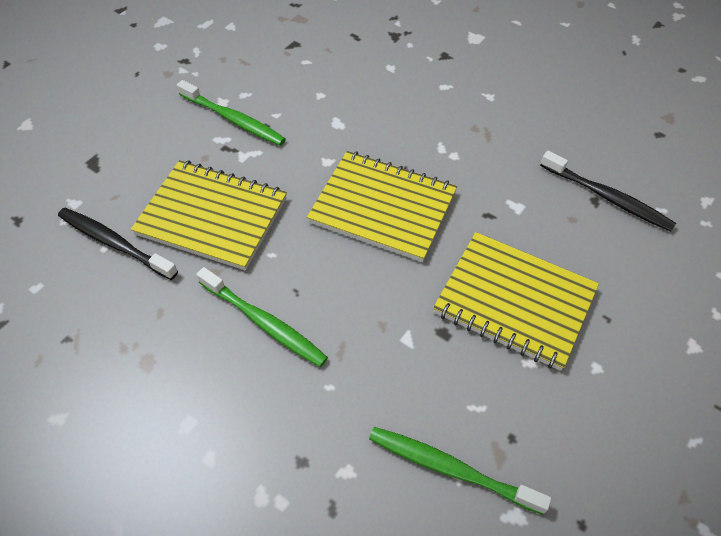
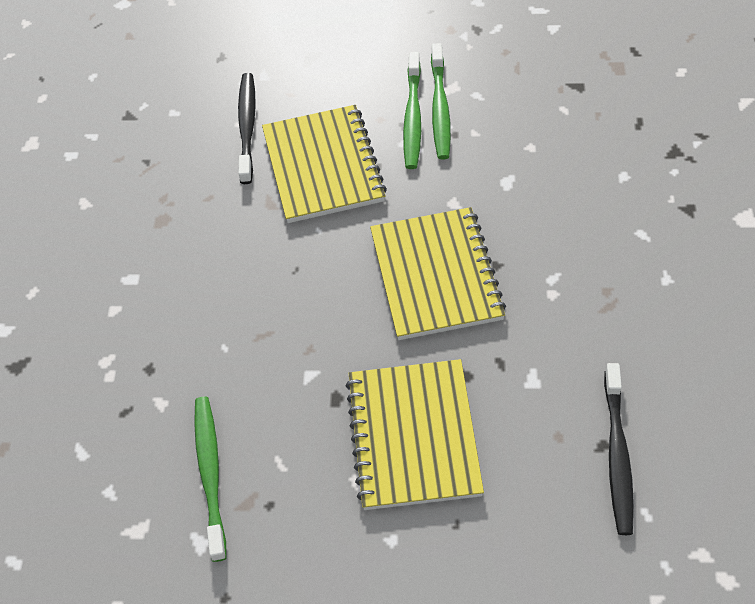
camera: 60 degrees right, 0 degrees up
(264, 322) = (249, 268): green toothbrush -> green toothbrush (412, 117)

